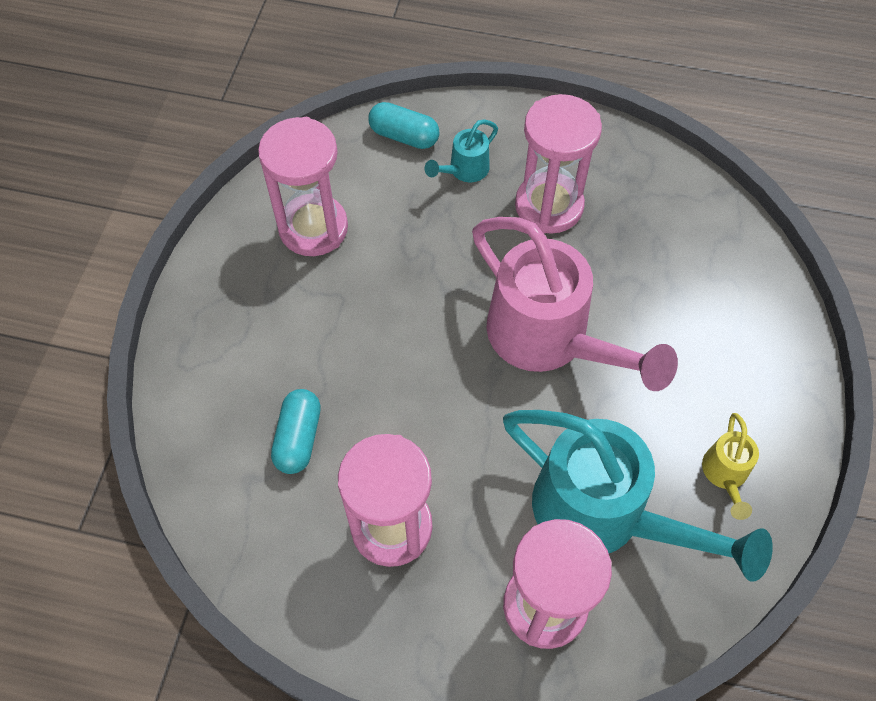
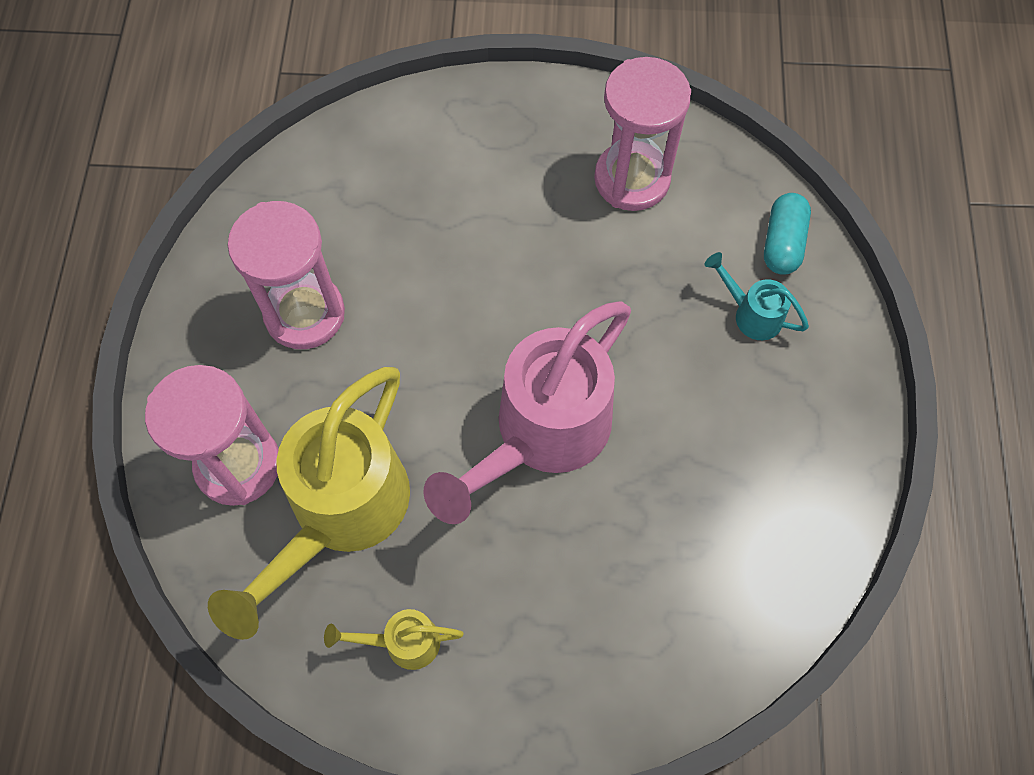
camera: 80 degrees right, 5 degrees up
(298, 438) = (386, 216): turquoise capsule -> none
(549, 206) = (725, 413): pink hourglass -> none
(604, 515) = (340, 513): turquoise watering can -> yellow watering can

